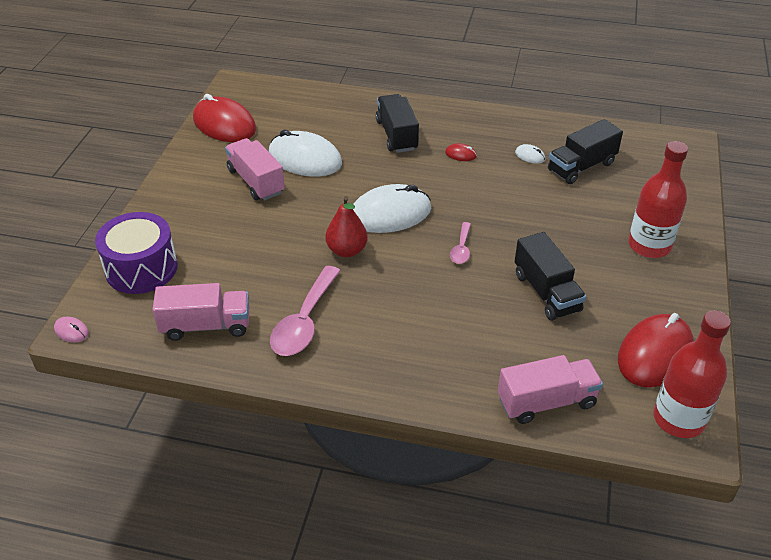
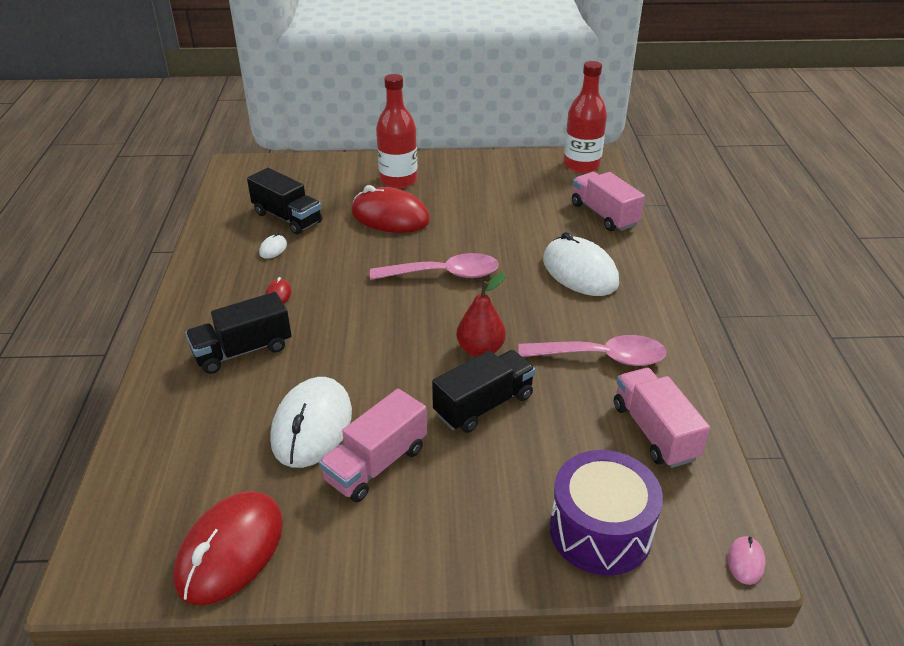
camera: 105 degrees left, 5 degrees down
(390, 214) = (405, 329): white mouse -> white mouse (580, 271)
(461, 249) = (444, 274): pink spoon -> pink spoon, size x1.88
(546, 292) = (482, 223): black truck -> black truck (483, 405)
(655, 354) = (525, 175): red mouse -> red mouse (390, 216)

